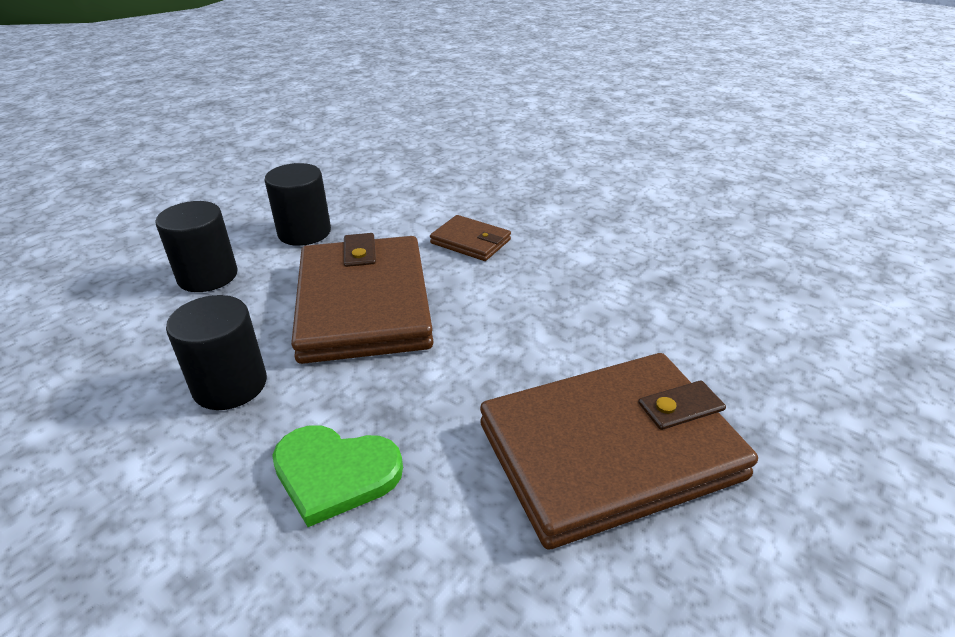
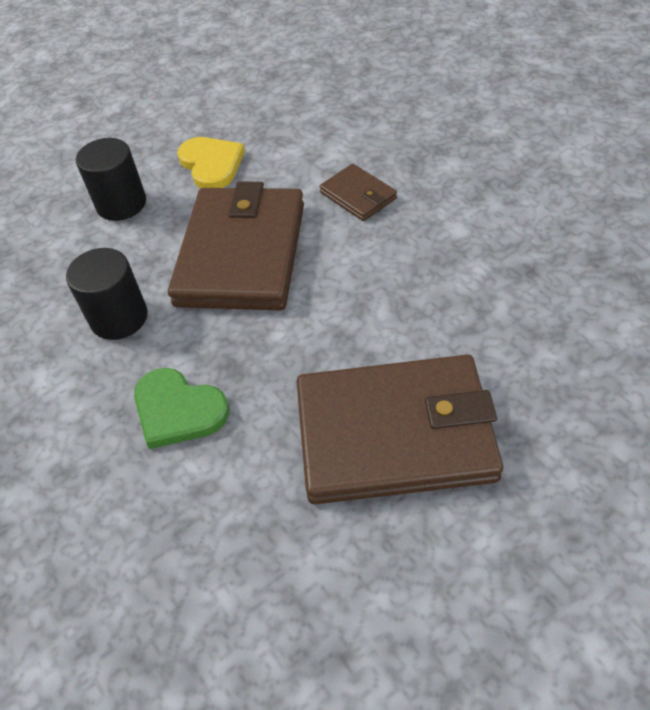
camera: 20 degrees right, 15 degrees up
(304, 232) = (211, 164): black cylinder -> yellow heart

